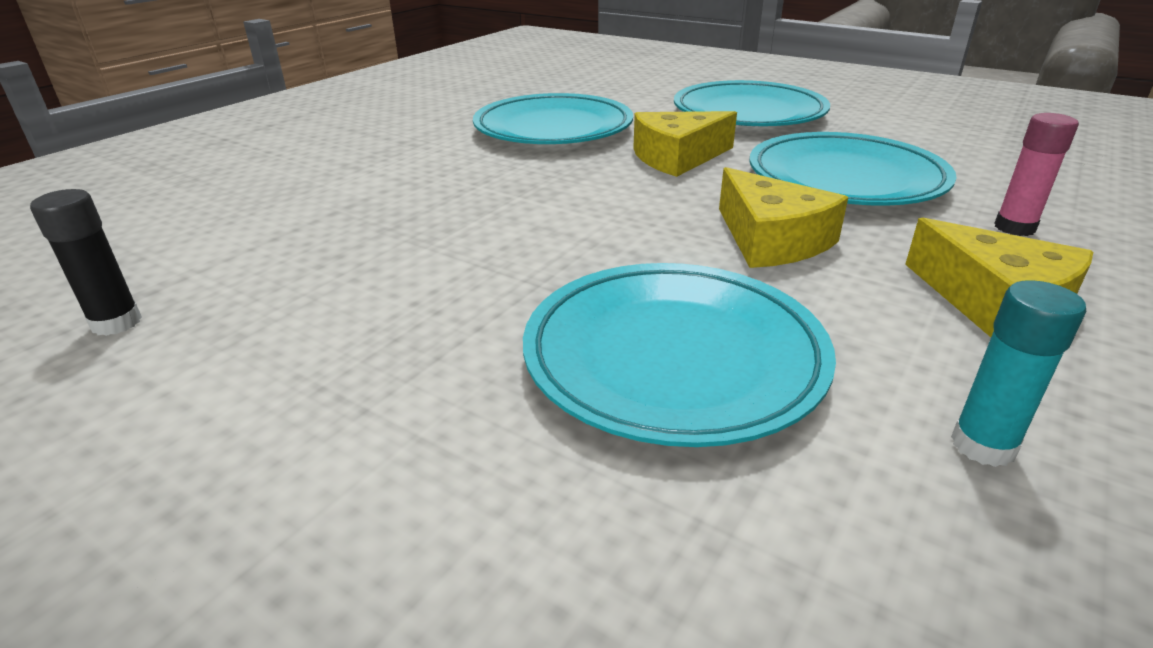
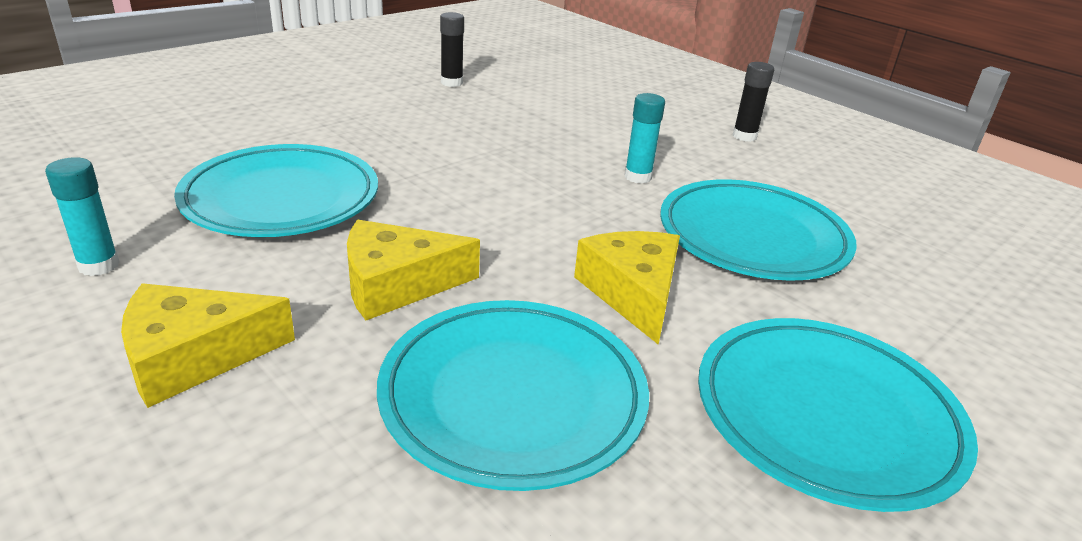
camera: 100 degrees right, 0 degrees up
(333, 134) = (744, 136): none -> black glue stick
(460, 168) = (638, 177): none -> turquoise glue stick
(1014, 228) = (292, 473): pink glue stick -> none

